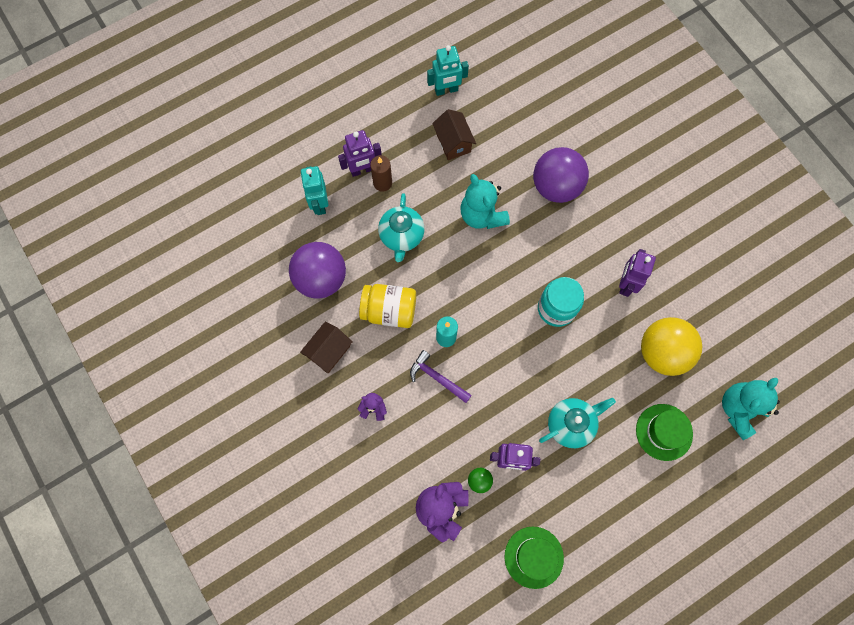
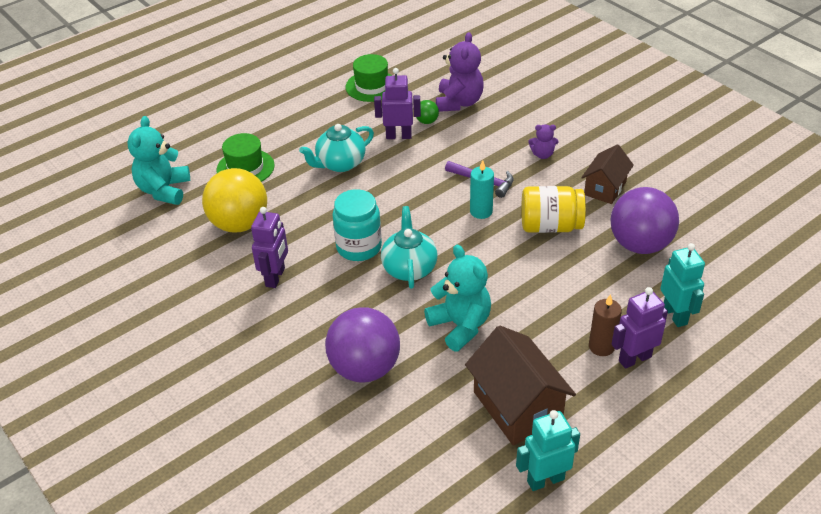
camera: 175 degrees right, 30 degrees down
(401, 236) = (558, 293): turquoise teapot -> turquoise teapot (409, 268)
(453, 142) = (517, 406): brown house -> brown house, size x1.59
(739, 409) = (164, 190): turquoise teddy bear -> turquoise teddy bear turned 150 degrees clockwise

